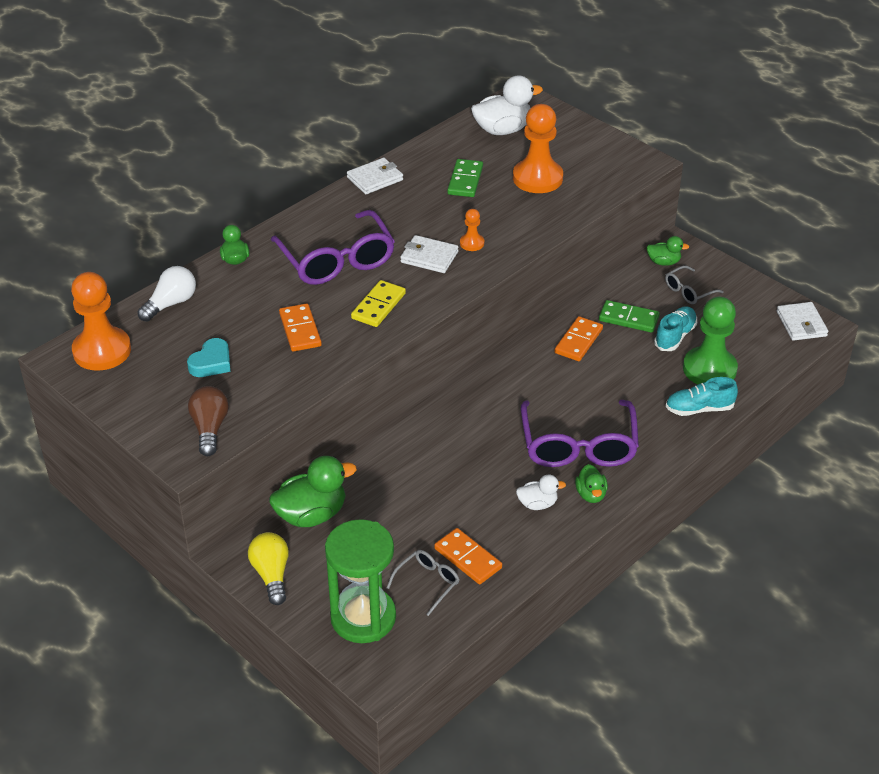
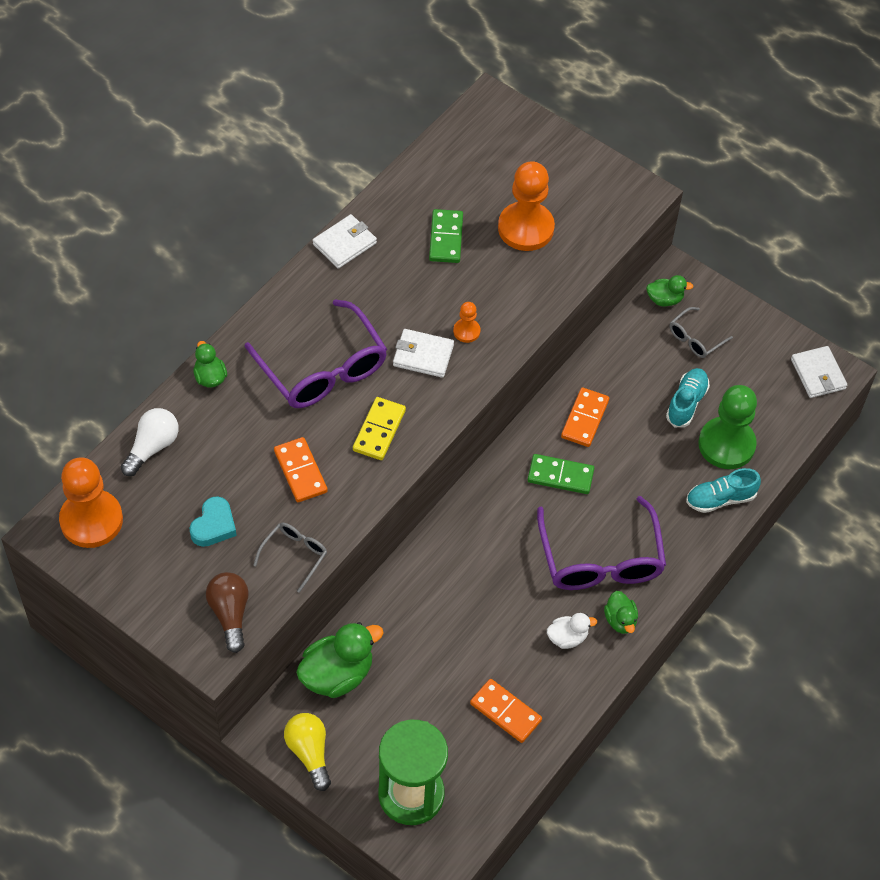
camera: 10 degrees left, 15 degrees up
(427, 583) = (469, 747): grey glasses -> grey glasses (294, 556)
(503, 130) = (477, 156): white duck -> none
(628, 318) = (635, 383): green domino -> green domino (560, 476)

